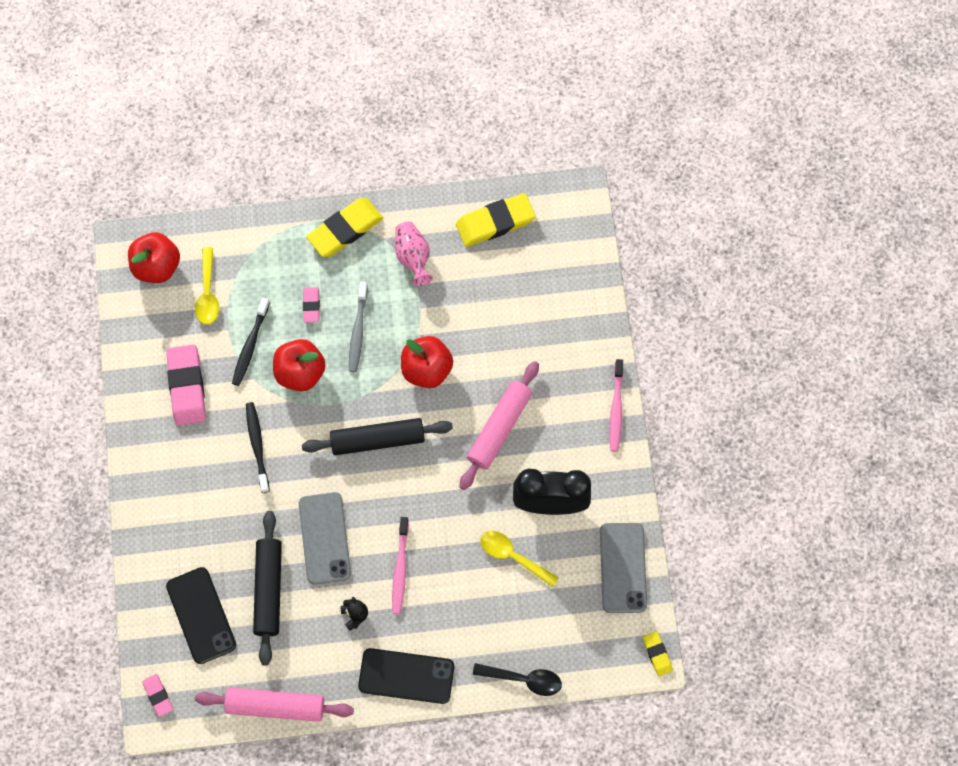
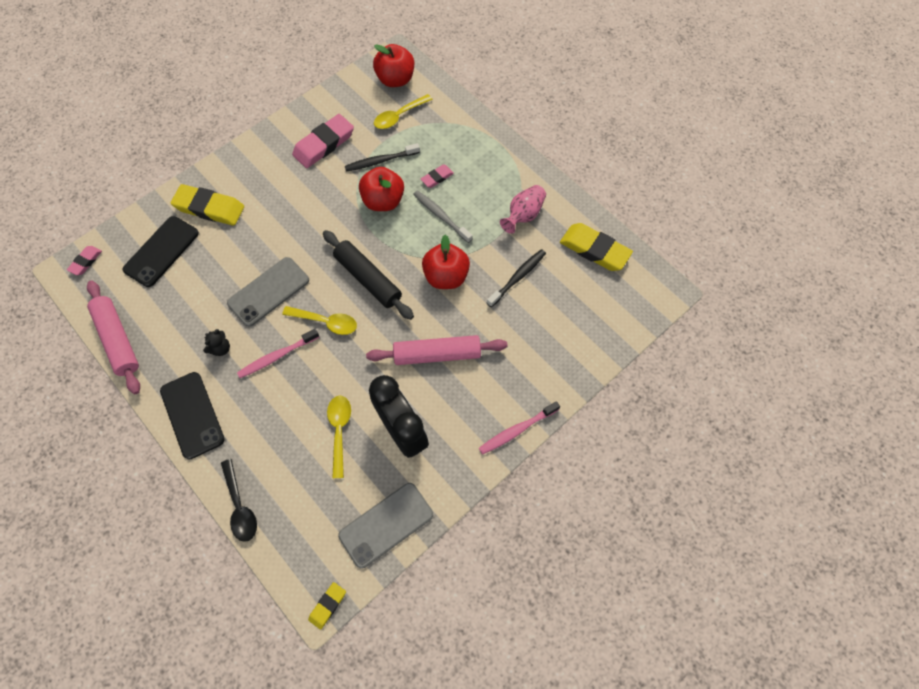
camera: 55 degrees right, 5 degrees down
(257, 445) = (310, 208): black toothbrush -> black toothbrush (517, 277)
(269, 589) = (206, 280): black rolling pin -> none
(345, 230) = (508, 163): yellow eraser -> yellow eraser (209, 208)
(358, 331) = (441, 216): grey toothbrush -> grey toothbrush turned 75 degrees clockwise
(396, 505) = (326, 322): none -> yellow spoon

